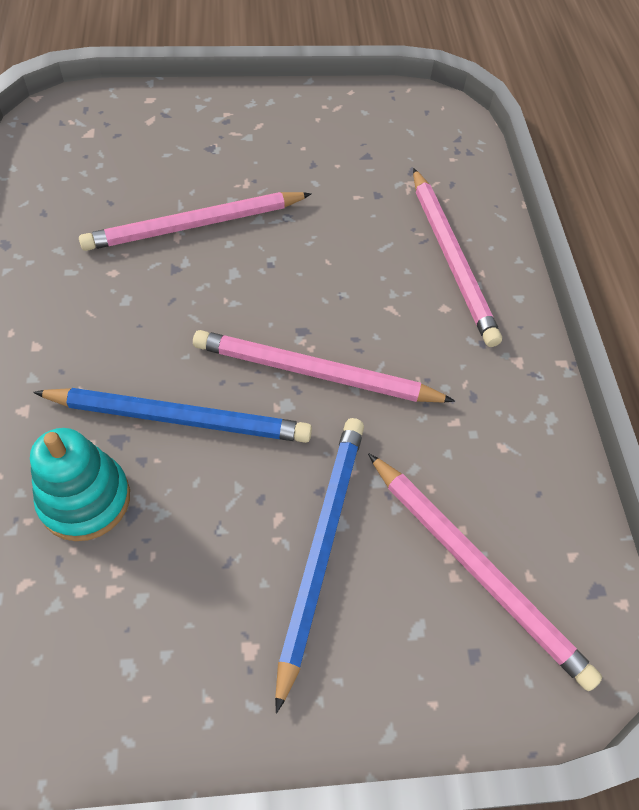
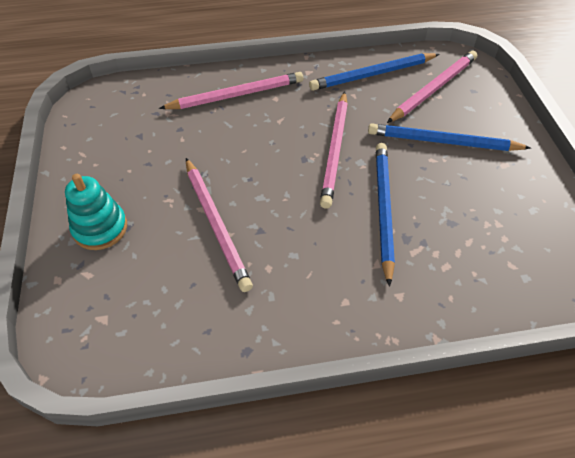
camera: 90 degrees left, 5 degrees down
(85, 499) = (451, 246): turquoise stacking toy -> turquoise stacking toy (100, 228)
(515, 464) = (373, 75): none -> blue pencil

